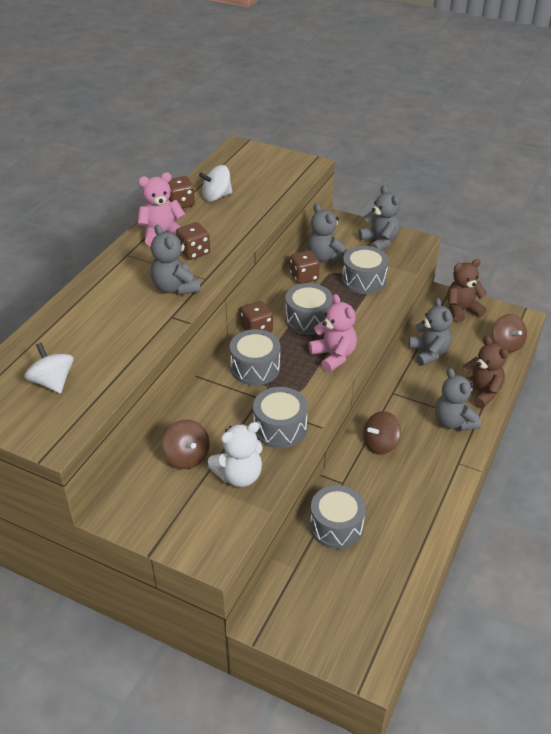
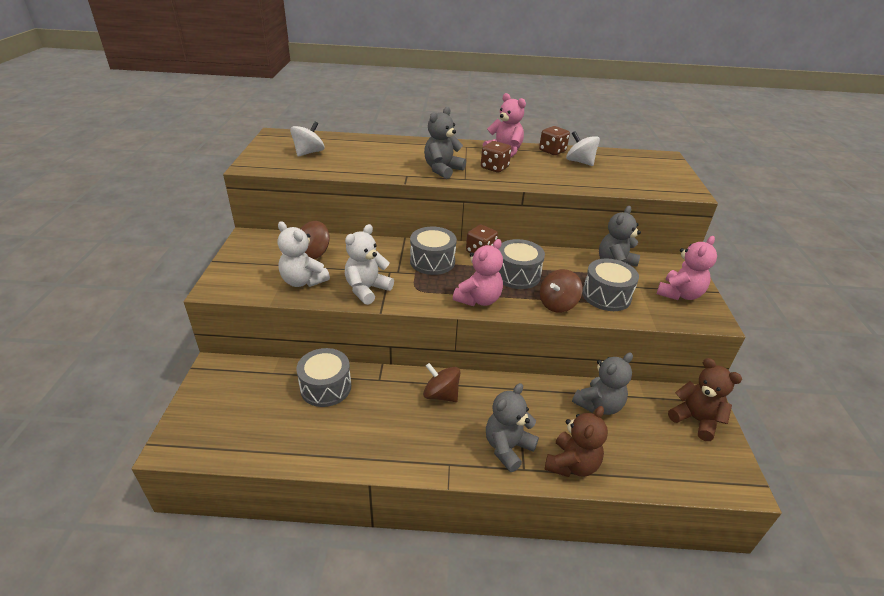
camera: 65 degrees right, 5 degrees down
(280, 428) = (367, 289): grey drum -> white teddy bear
(304, 277) = (574, 260): brown dice -> none
(380, 242) = (679, 294): grey teddy bear -> pink teddy bear
(506, 344) = (676, 476): brown spinning top -> brown spinning top (557, 304)

